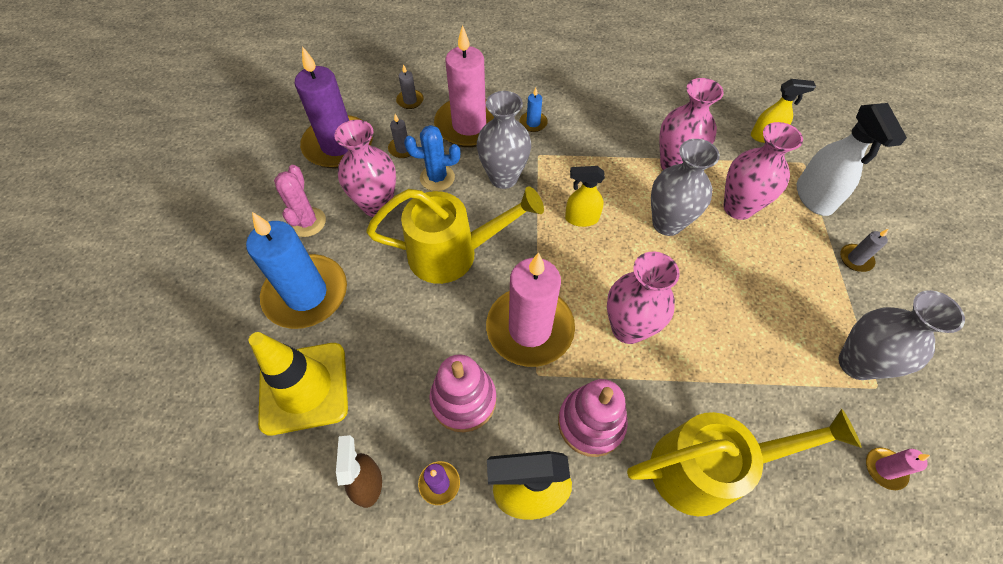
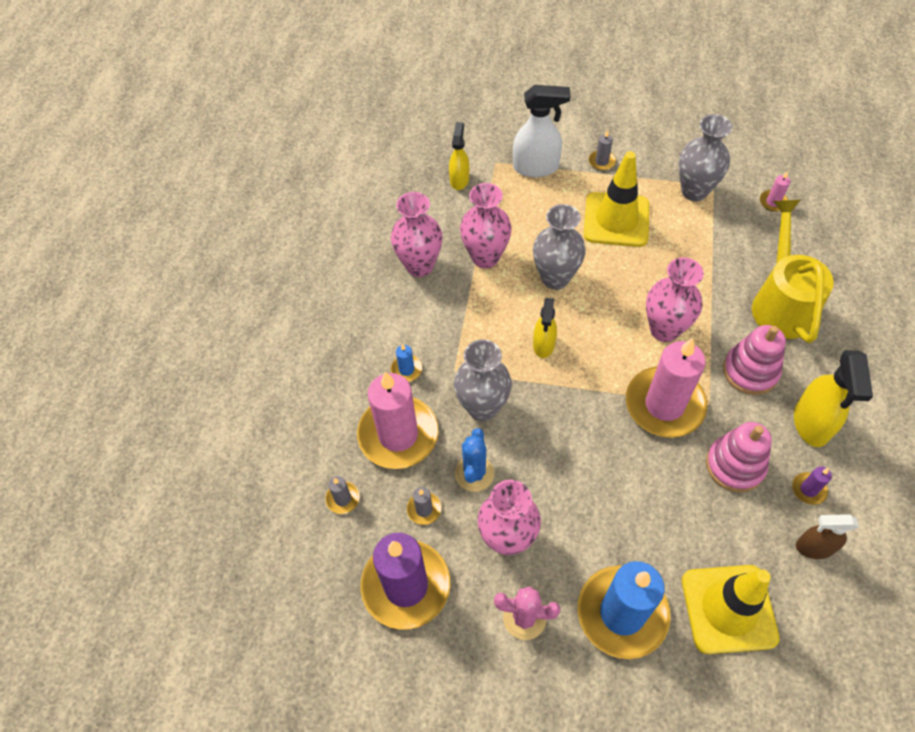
camera: 80 degrees left, 0 degrees up
(453, 253) = (578, 464): yellow watering can -> none
(738, 208) = (542, 222): pink vase -> pink vase (419, 265)
(770, 277) = (616, 220): none -> yellow traffic cone

